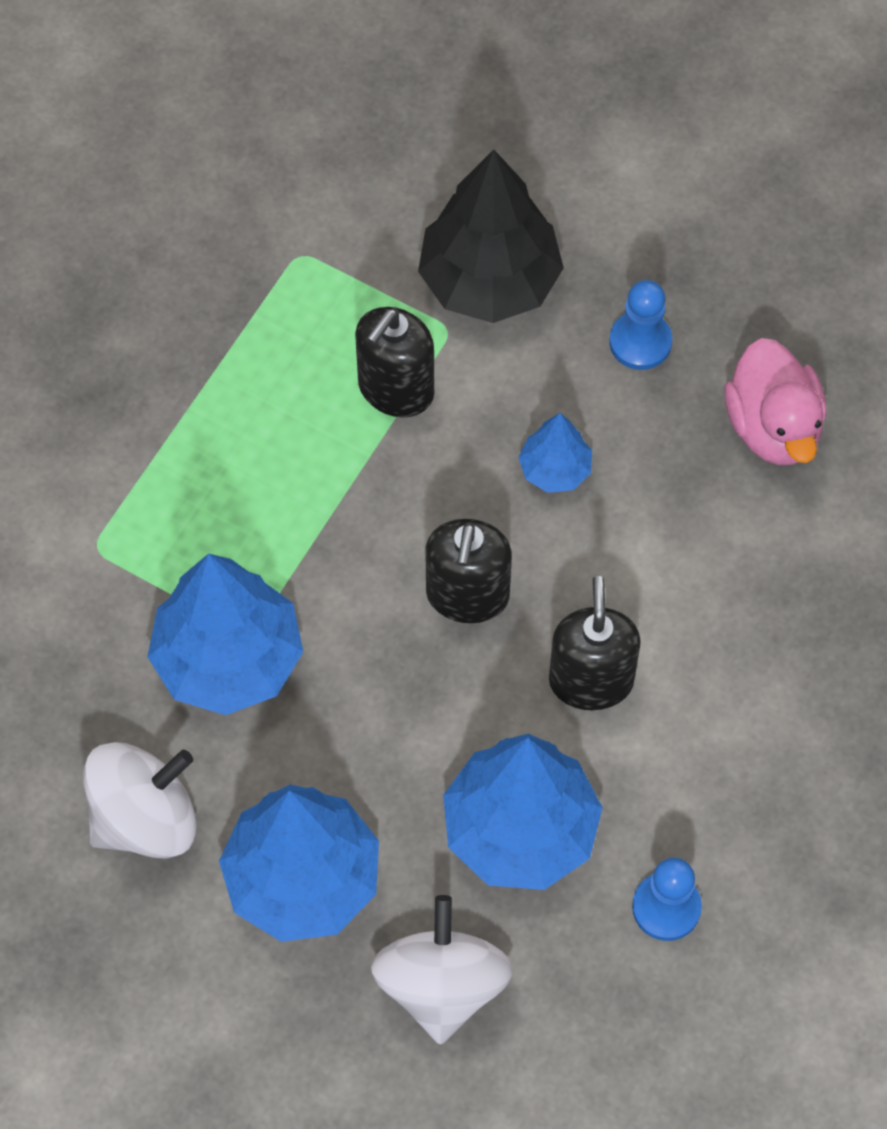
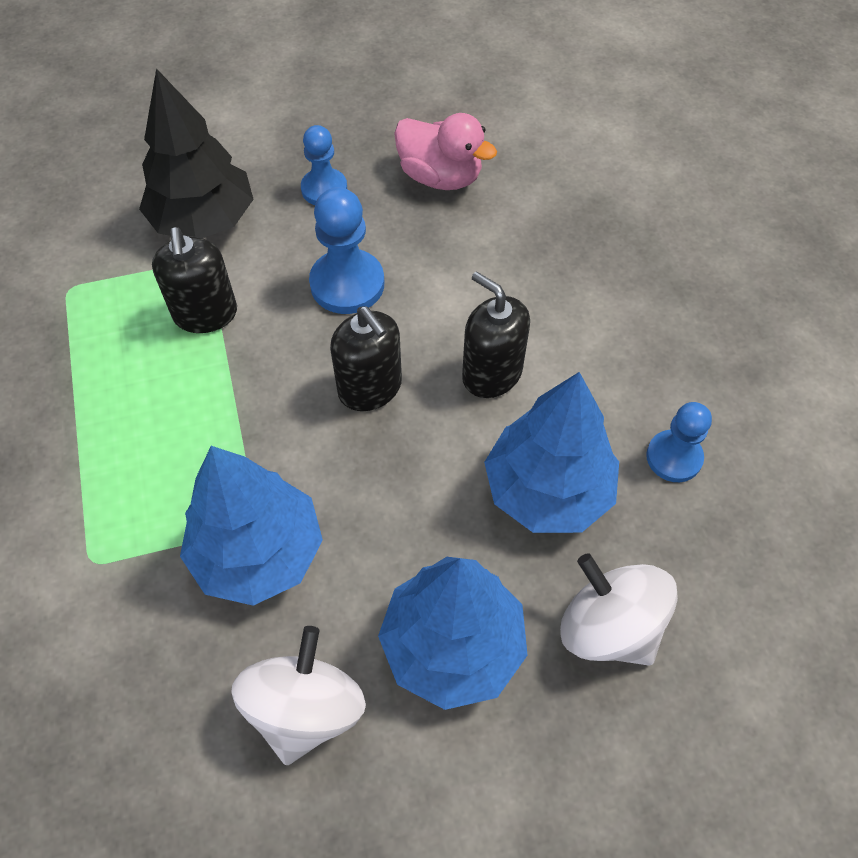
camera: 45 degrees left, 5 degrees down
(555, 469) = (347, 284): blue tree -> blue pawn

